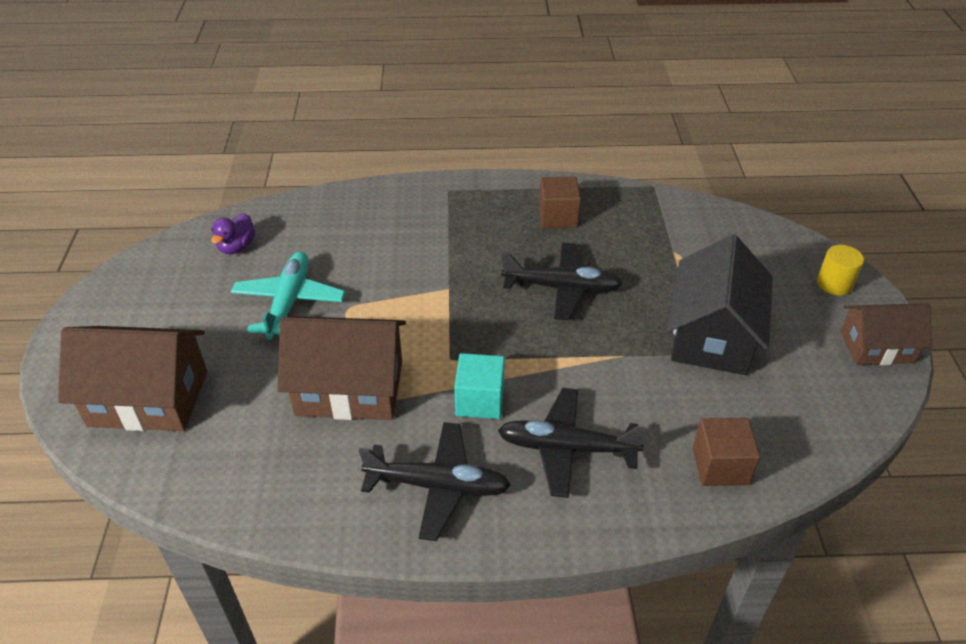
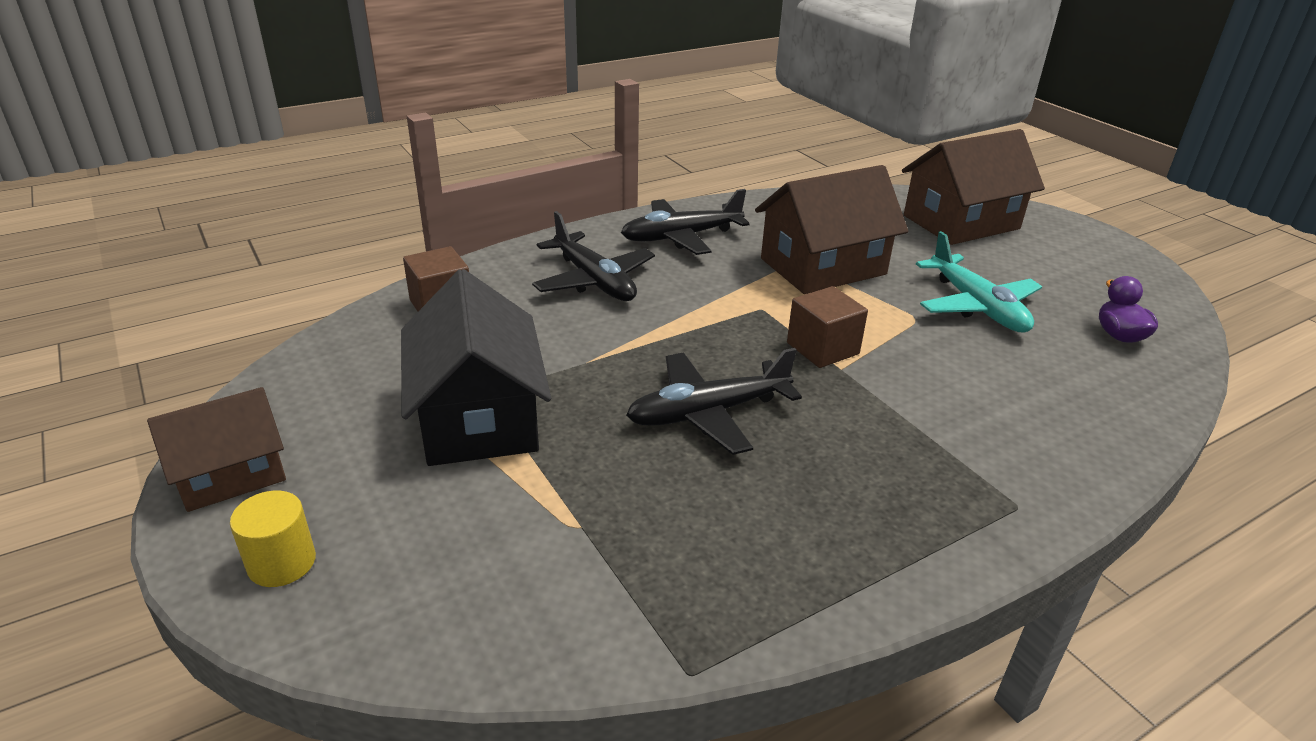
camera: 150 degrees right, 10 degrees down
(480, 400) = (700, 289): turquoise cube -> none
(558, 217) = (807, 523): brown cube -> brown cube (822, 348)
(566, 448) = (594, 280): black plane -> black plane turned 75 degrees clockwise

